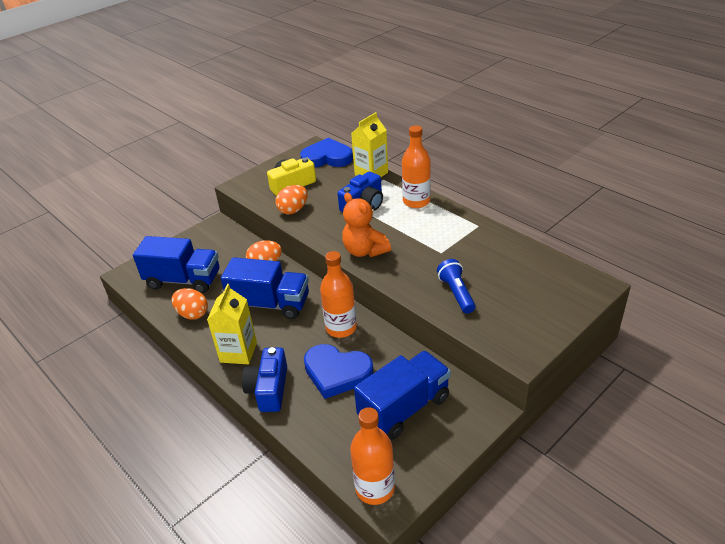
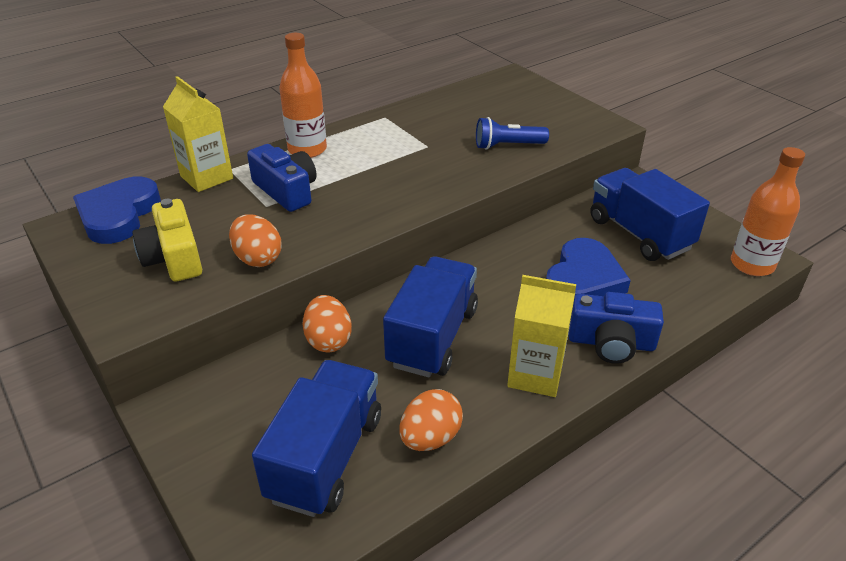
camera: 85 degrees left, 0 degrees up
(341, 328) = (500, 269): orange bottle -> none
(365, 251) = (401, 199): orange teddy bear -> none

